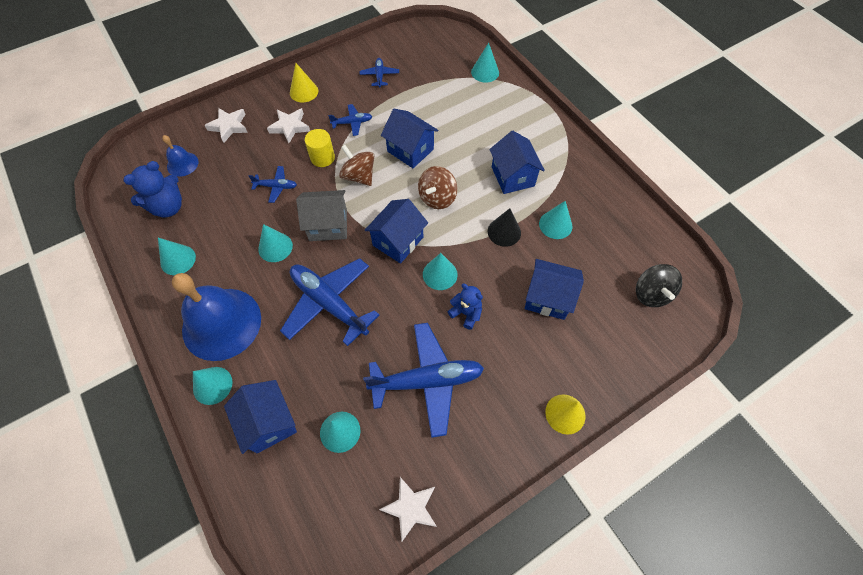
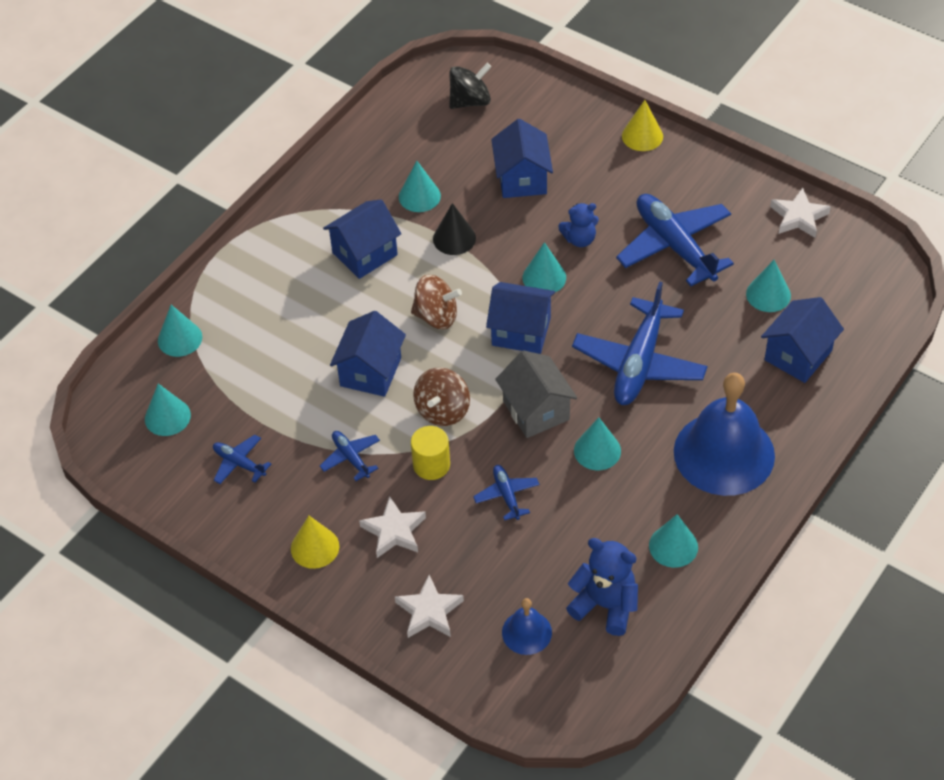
camera: 110 degrees left, 10 degrees down
(212, 385) = (794, 423): turquoise cone -> turquoise cone (167, 417)
(379, 76) = (239, 463): blue plane -> blue plane turned 60 degrees clockwise
(466, 313) = (579, 239): blue teddy bear -> blue teddy bear turned 120 degrees counterclockwise

